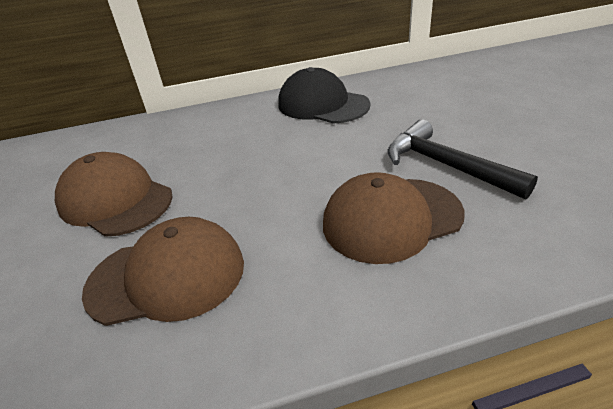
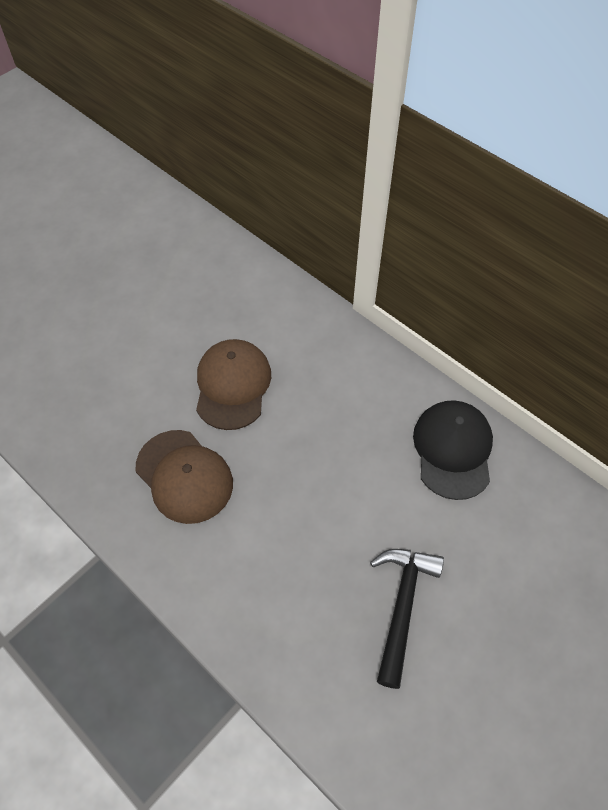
camera: 55 degrees right, 20 degrees up
(391, 219) = (307, 590): brown cap -> none

